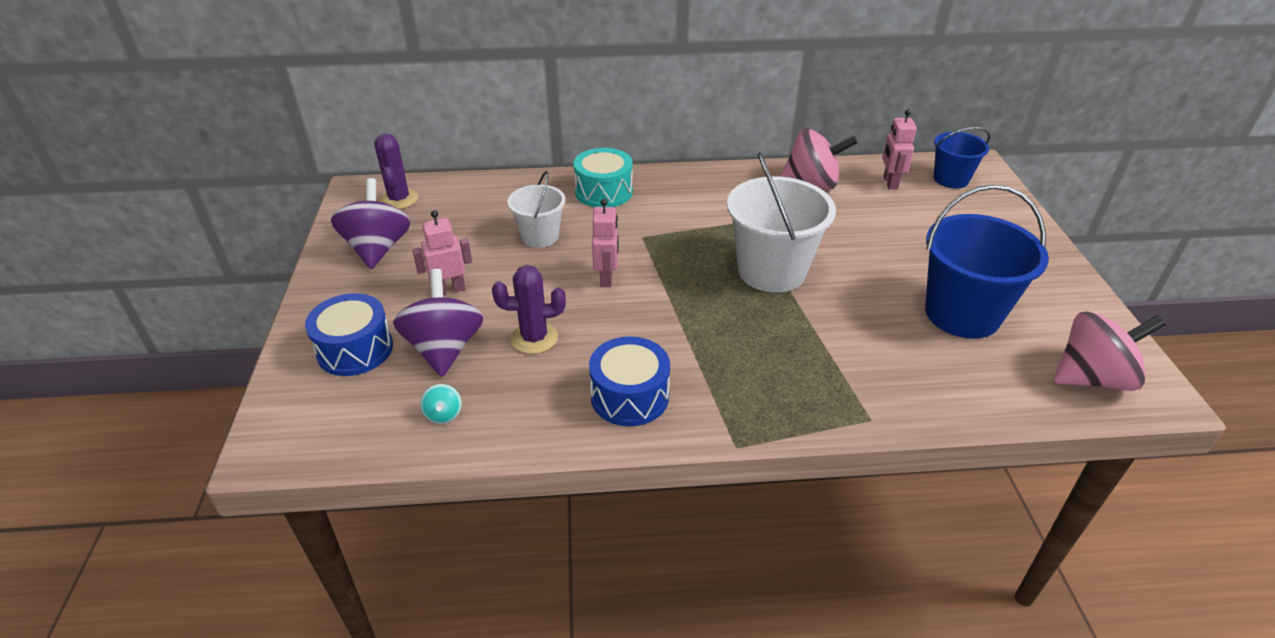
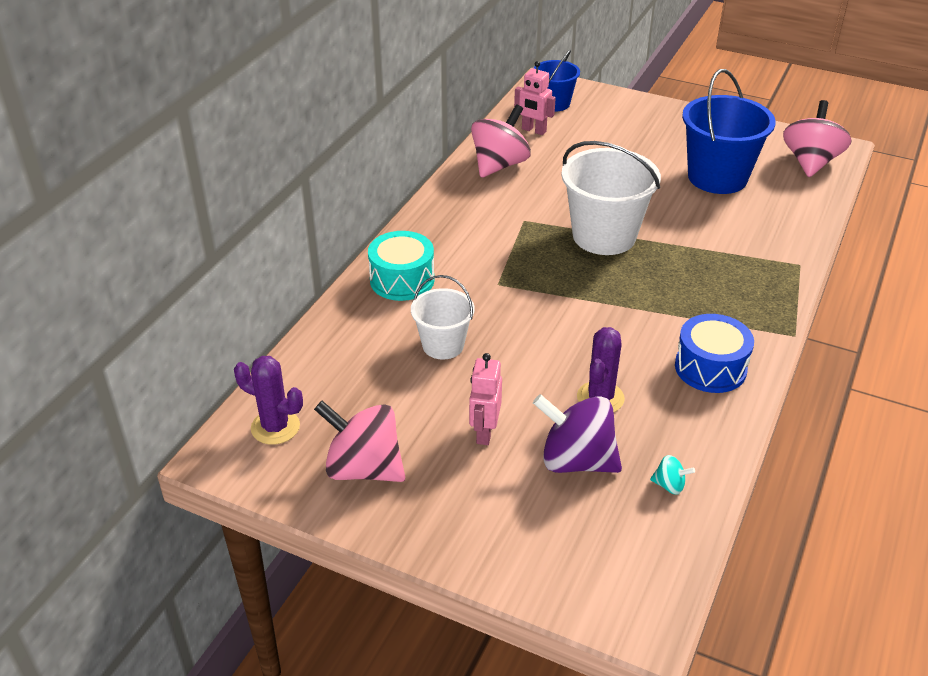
camera: 60 degrees left, 0 degrees up
(355, 349) = (534, 526): blue drum -> none
(377, 249) = (364, 468): purple spinning top -> pink spinning top
(606, 278) = (544, 326): pink robot -> none

